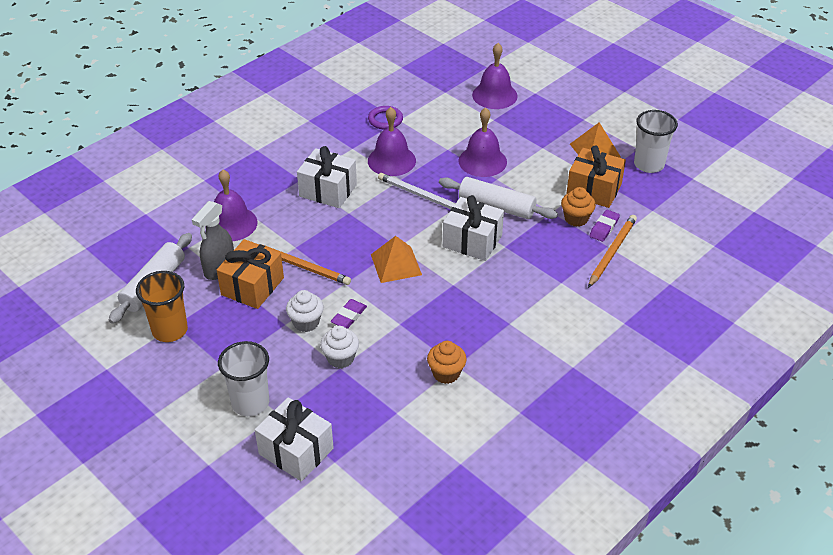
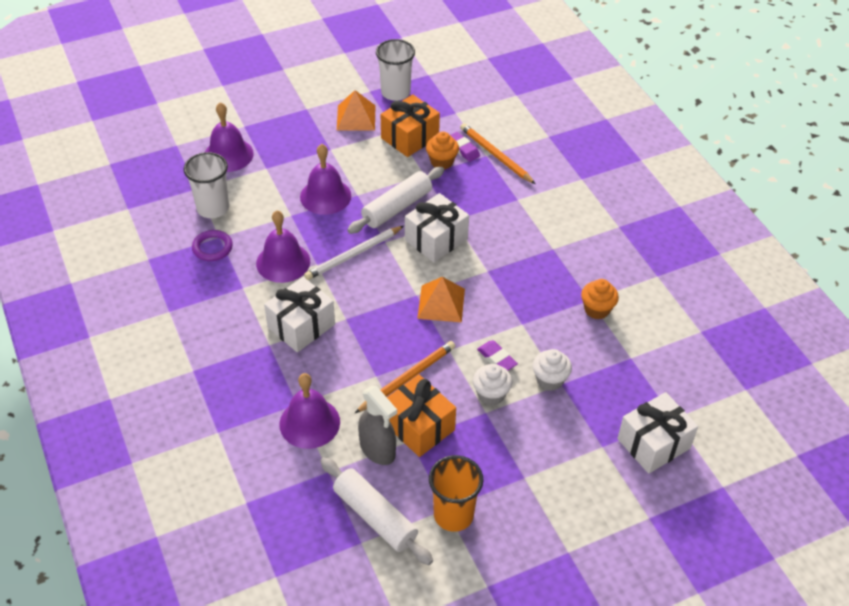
camera: 70 degrees left, 5 degrees up
(250, 403) = (582, 465): white cup -> white cup (213, 208)

